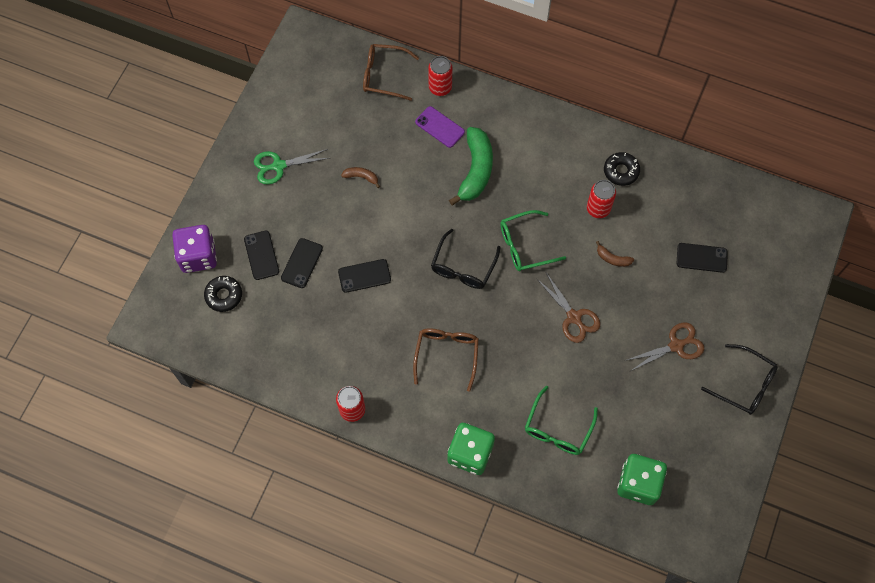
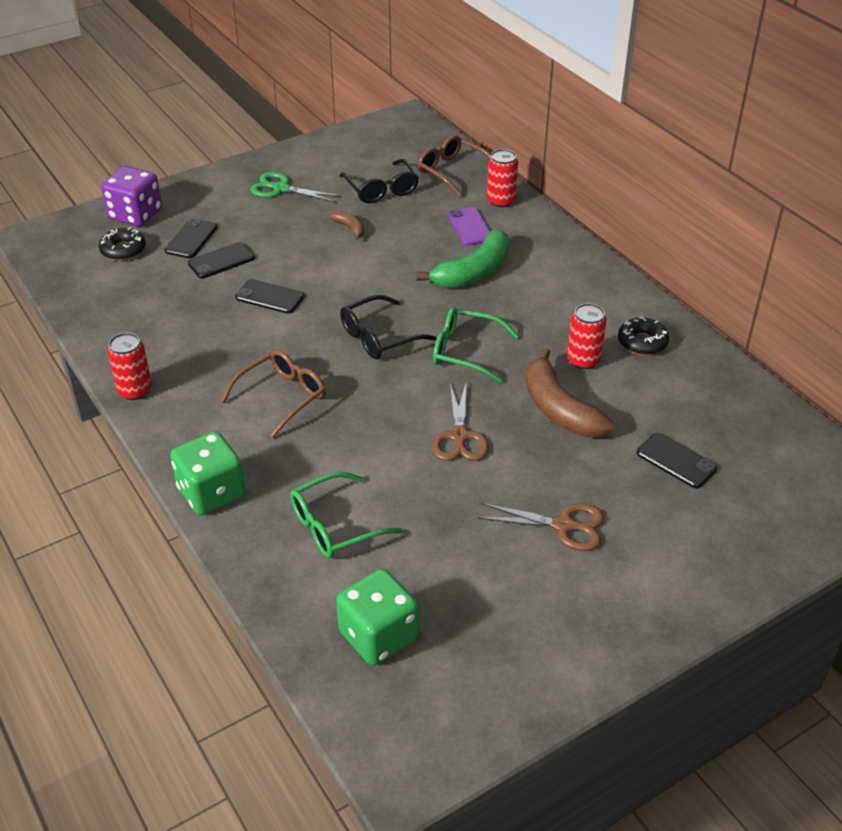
camera: 35 degrees right, 25 degrees down
(612, 258) = (559, 409): brown banana -> brown banana, size x2.18
(744, 384) = (622, 613): black glasses -> black glasses (381, 189)

